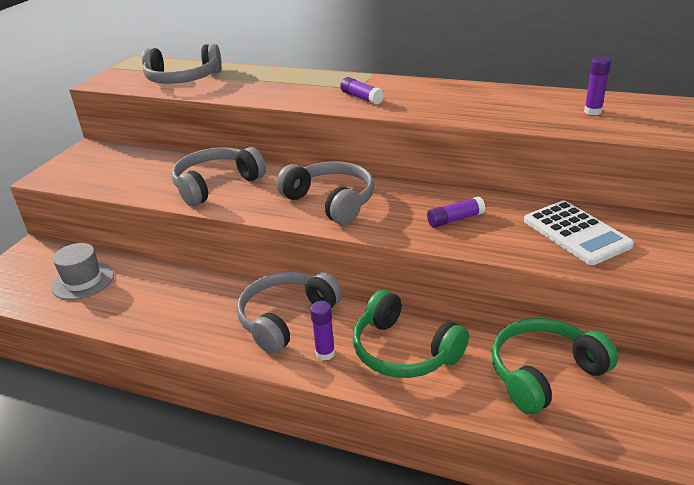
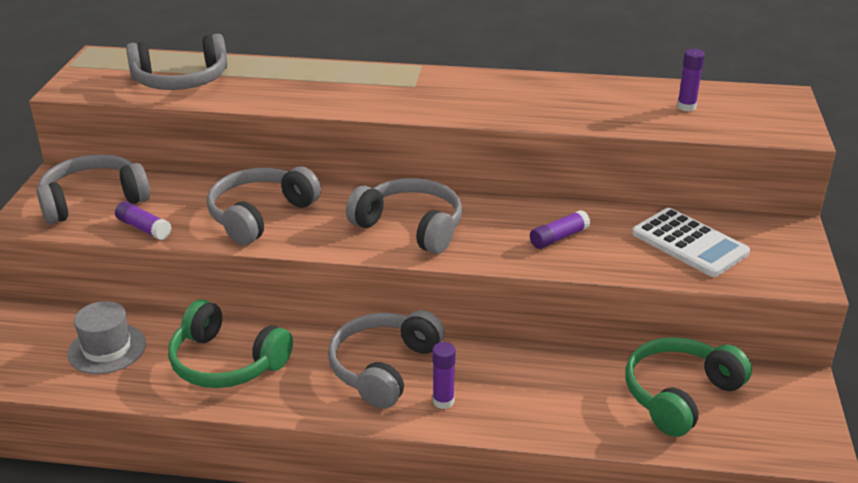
camera: 15 degrees left, 0 degrees up
(101, 167) = (93, 201): none -> grey headphones
(361, 98) = (423, 99): purple glue stick -> purple glue stick (144, 228)
(404, 351) = (528, 389): green headphones -> green headphones (226, 362)

